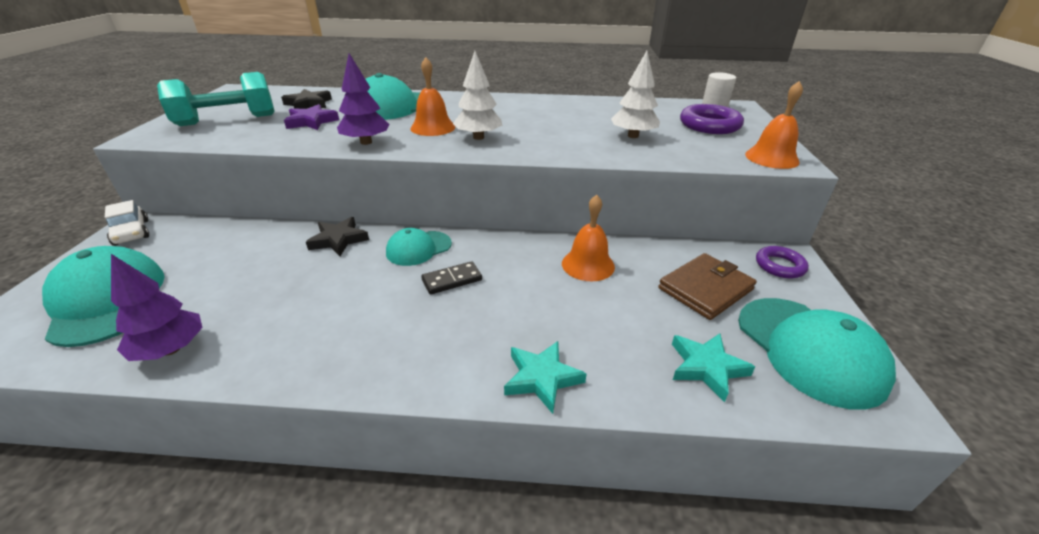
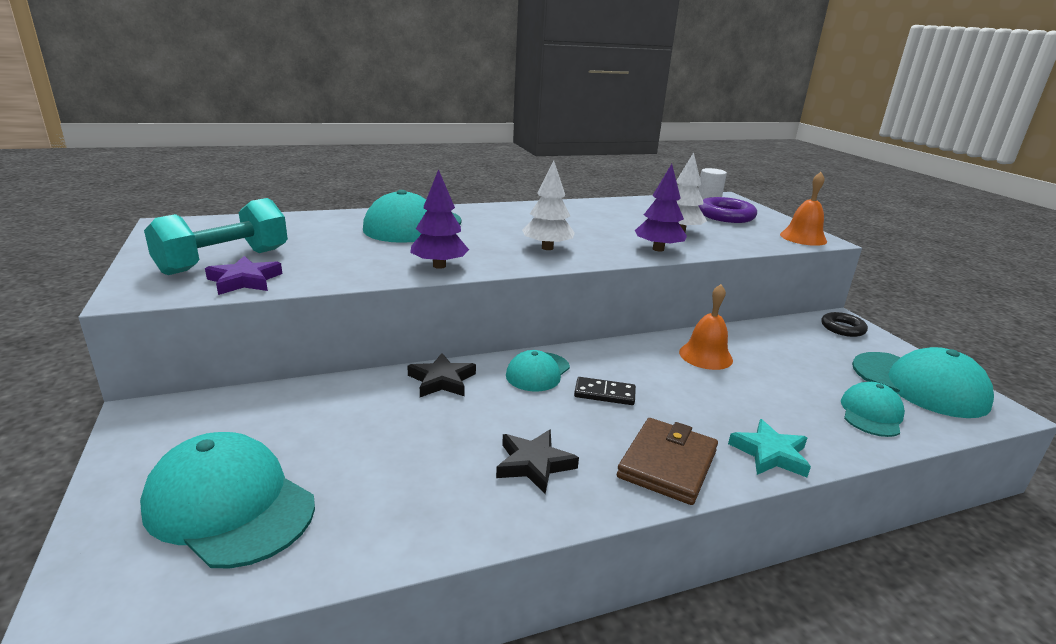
camera: 25 degrees left, 10 degrees down
(131, 232) = (151, 425): white car -> none
(171, 349) = (388, 530): purple tree -> purple tree (658, 249)
(308, 104) = (302, 232): black star -> black star (534, 464)
(311, 122) = (339, 251): purple star -> purple star (244, 281)
(433, 127) = (487, 243): orange bell -> none
(452, 280) = (604, 394): black domino -> black domino turned 60 degrees clockwise
(705, 289) = (812, 356): brown wallet -> brown wallet (667, 464)
(706, 367) = (871, 414): turquoise star -> turquoise cap
(779, 266) = (842, 328): purple ring -> black ring

